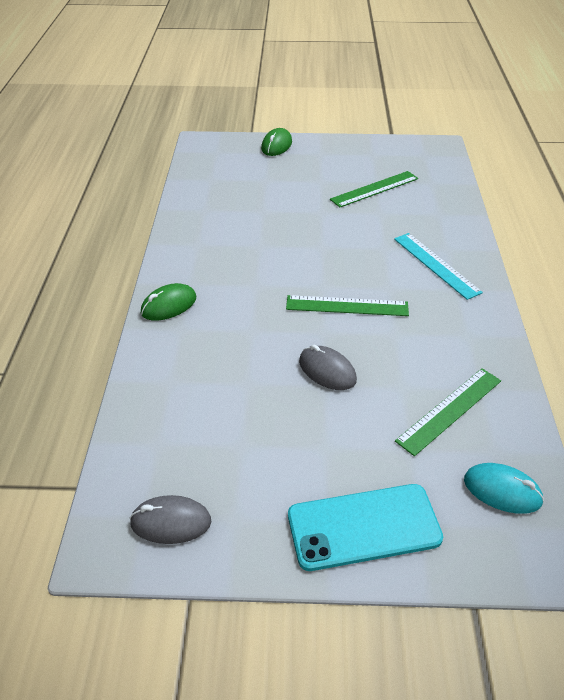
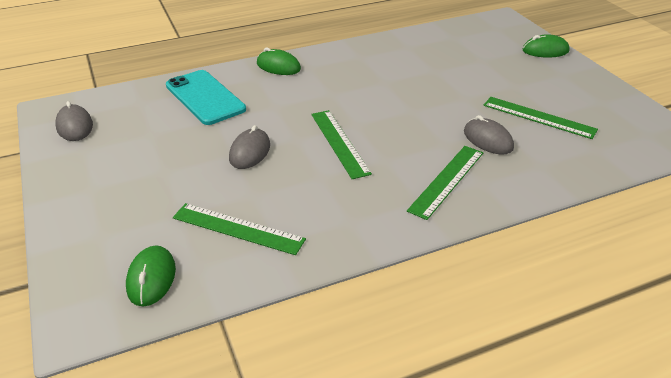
camera: 65 degrees right, 5 degrees down
(363, 527) = (91, 207): turquoise phone -> turquoise phone (205, 97)
(391, 224) = (487, 140): none -> grey mouse
(436, 265) = (447, 181): turquoise ruler -> green ruler
(502, 490) = (151, 278): turquoise mouse -> green mouse

